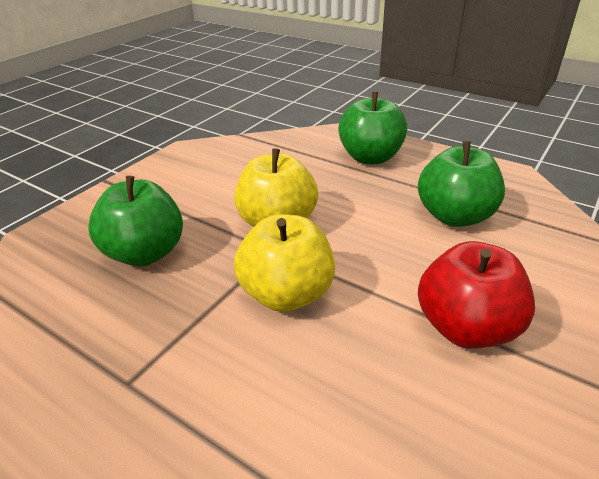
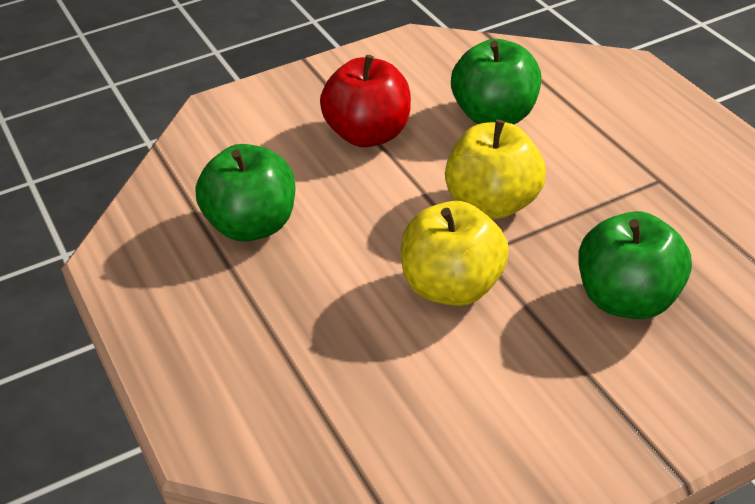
camera: 150 degrees left, 5 degrees up
(370, 157) = (239, 358): green apple -> green apple (495, 116)

